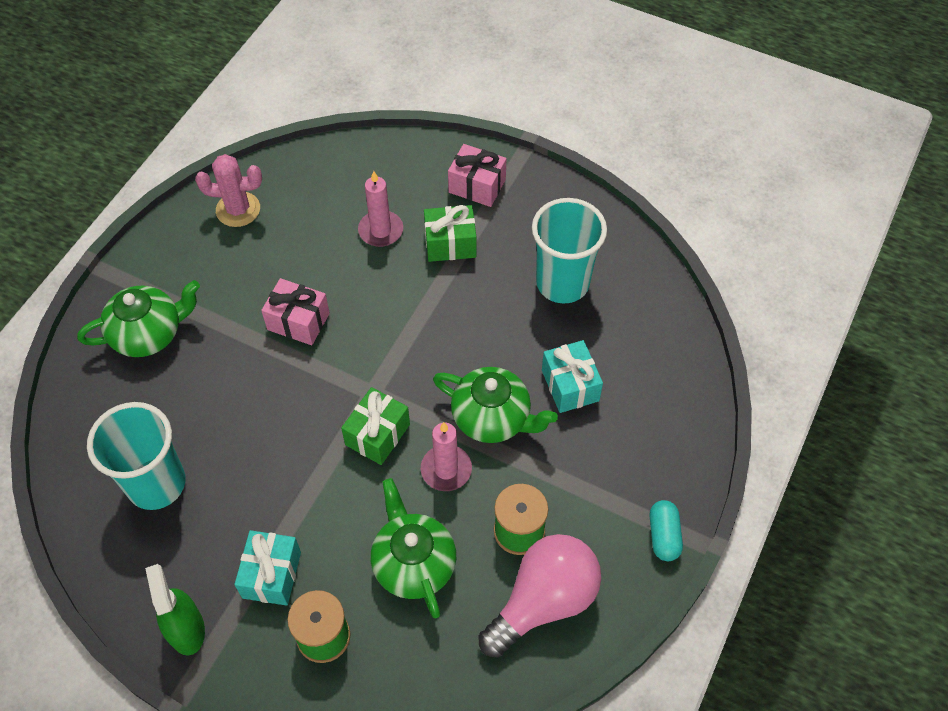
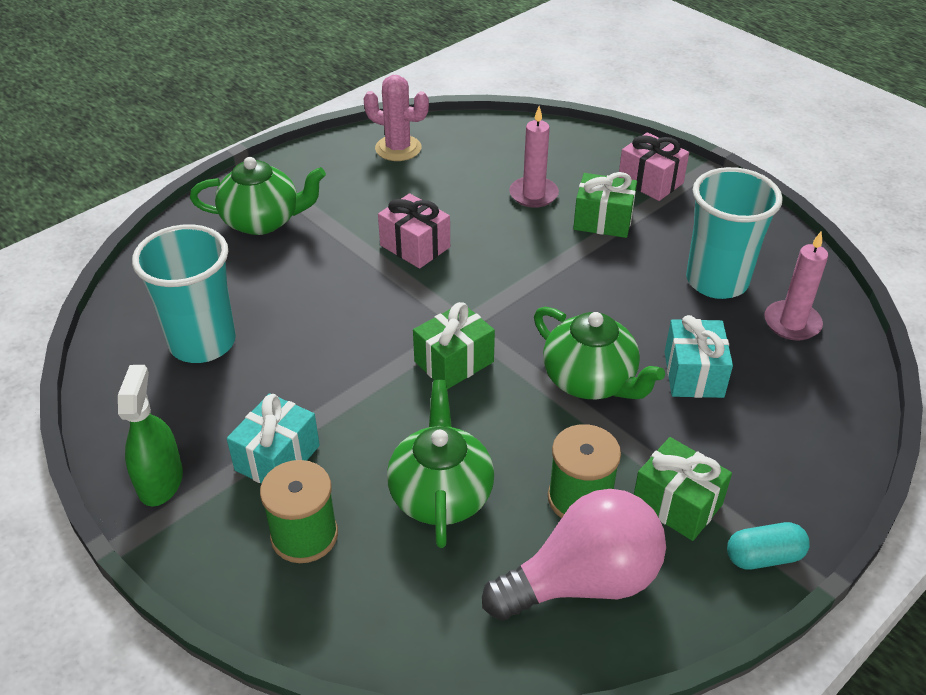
camera: 20 degrees right, 15 degrees down
(446, 469) = (517, 414): pink candle -> pink candle (792, 323)
(591, 511) = (677, 504): none -> green gift
(663, 535) = (764, 557): turquoise capsule -> turquoise capsule turned 60 degrees clockwise

